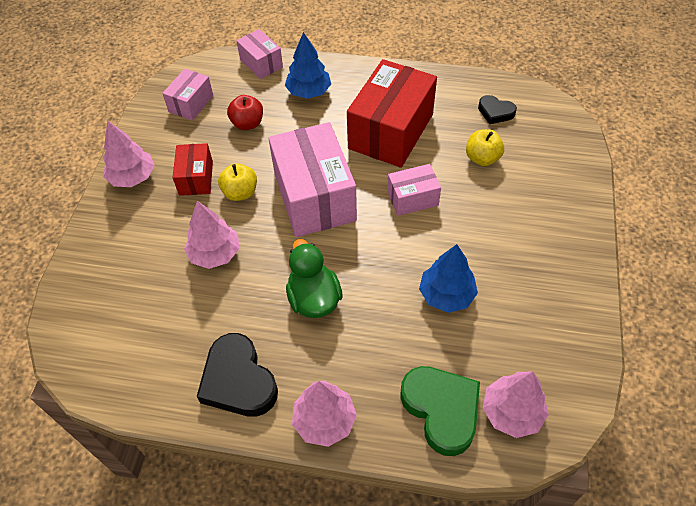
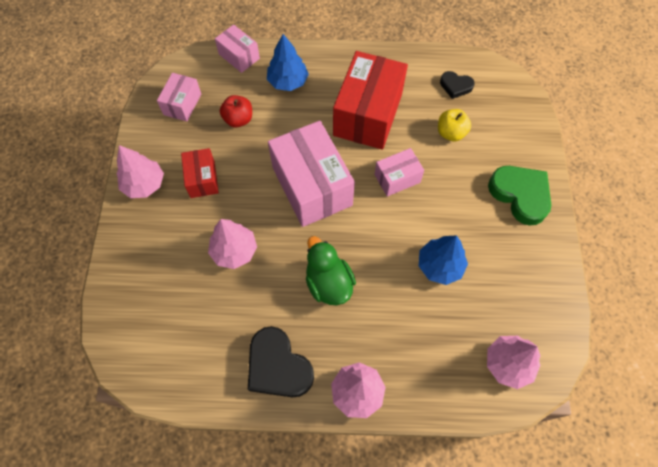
camera: 10 degrees left, 10 degrees up
(240, 193) = (245, 189): yellow apple -> none
(441, 410) = (451, 369): green heart -> green heart (520, 195)

